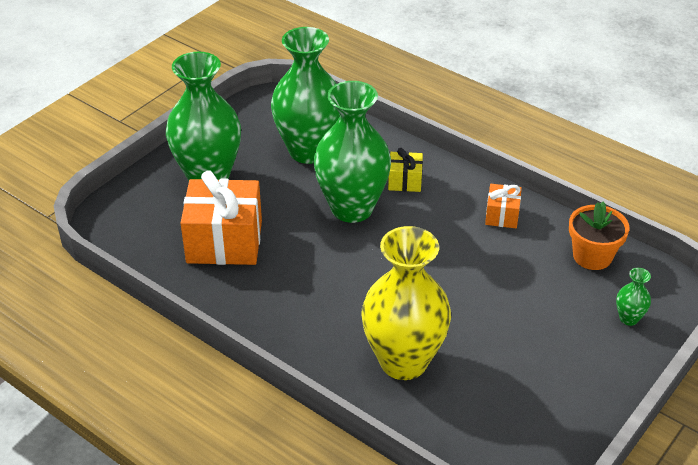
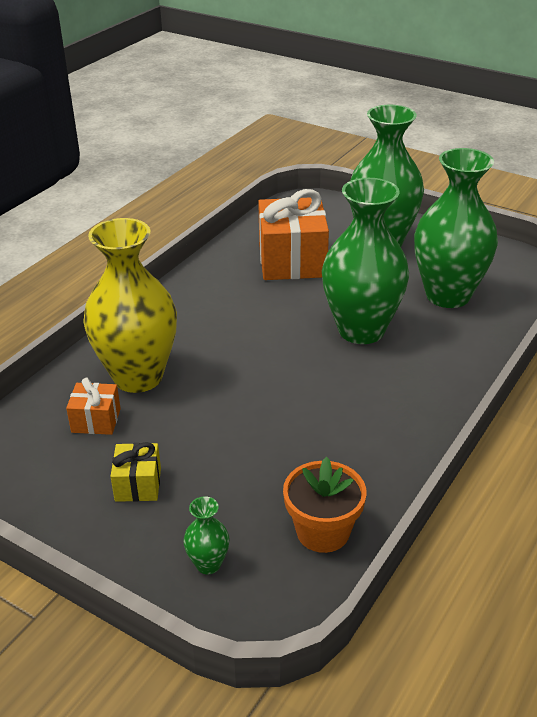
camera: 85 degrees right, 5 degrees down
(405, 181) = (421, 364): yellow gift -> yellow gift (138, 484)
(502, 215) = (382, 445): orange gift -> orange gift (96, 420)

